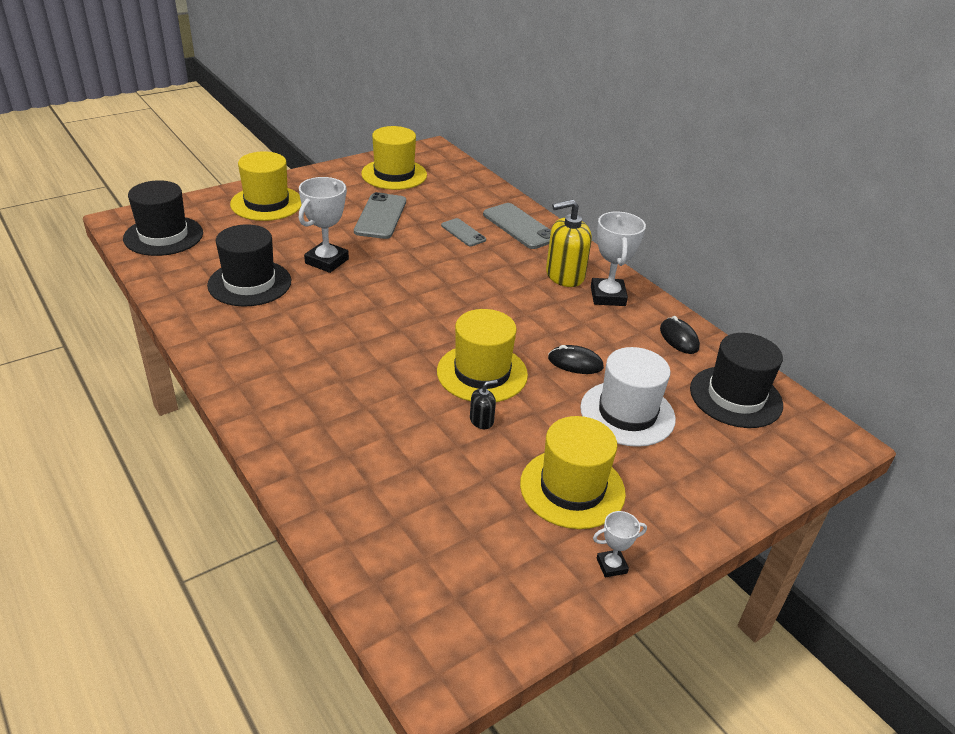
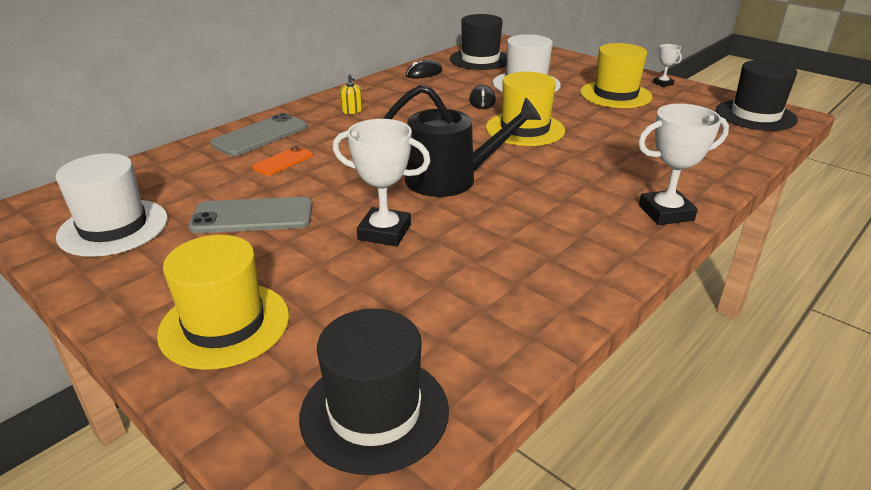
camera: 100 degrees left, 5 degrees down
(249, 283) = (467, 276): black hat -> black hat (755, 115)
(391, 303) = (450, 179): none -> black watering can
(394, 174) = (113, 227): yellow hat -> white hat
(463, 233) = (283, 161): grey phone -> orange phone
(481, 420) = (581, 124): black soap dispenser -> none
(564, 275) = (352, 111): yellow soap dispenser -> yellow soap dispenser, size x0.47
(607, 296) = (378, 95): white trophy -> white trophy (666, 213)

